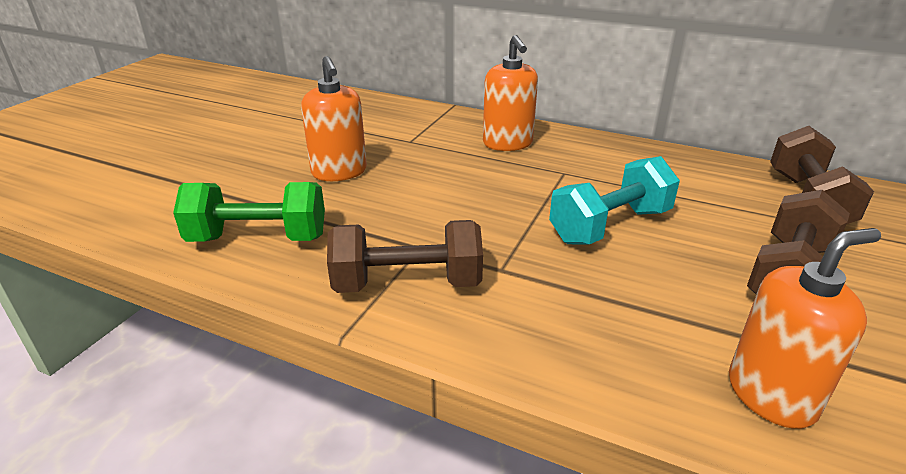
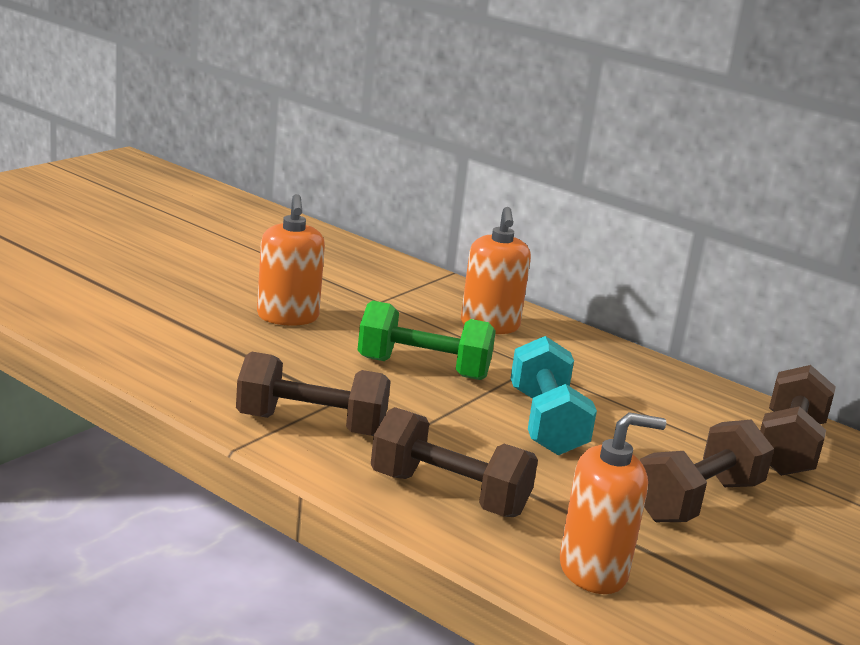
camera: 10 degrees right, 10 degrees down
(258, 238) = (184, 359): green dumbbell -> green dumbbell (423, 369)
(577, 333) = (449, 494): none -> brown dumbbell
(610, 226) = (546, 423): turquoise dumbbell -> turquoise dumbbell turned 75 degrees counterclockwise

